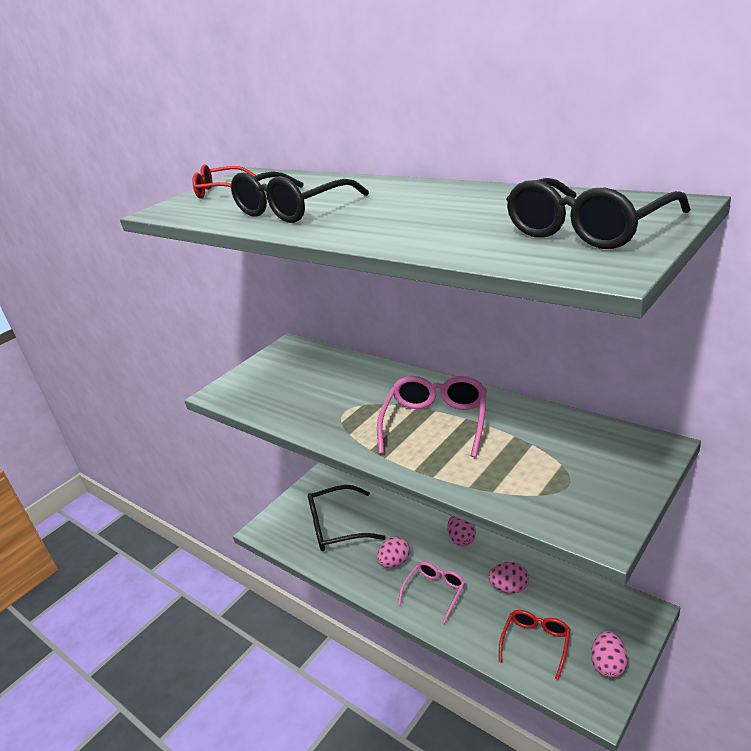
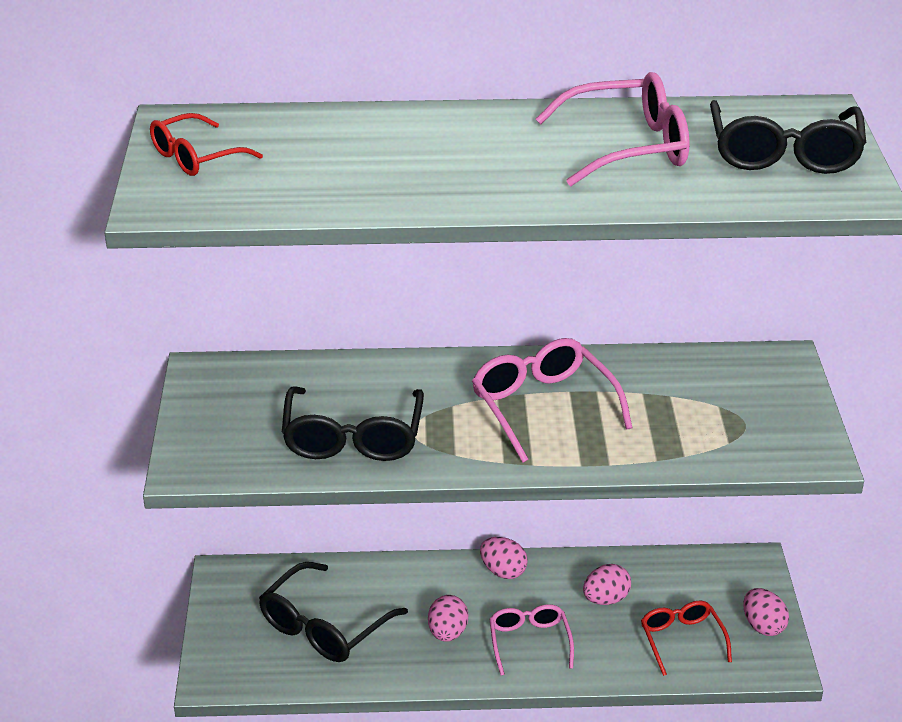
camera: 45 degrees left, 5 degrees up
(292, 209) = (391, 174): black glasses -> black glasses (353, 437)
(464, 212) = (626, 147): none -> pink glasses

